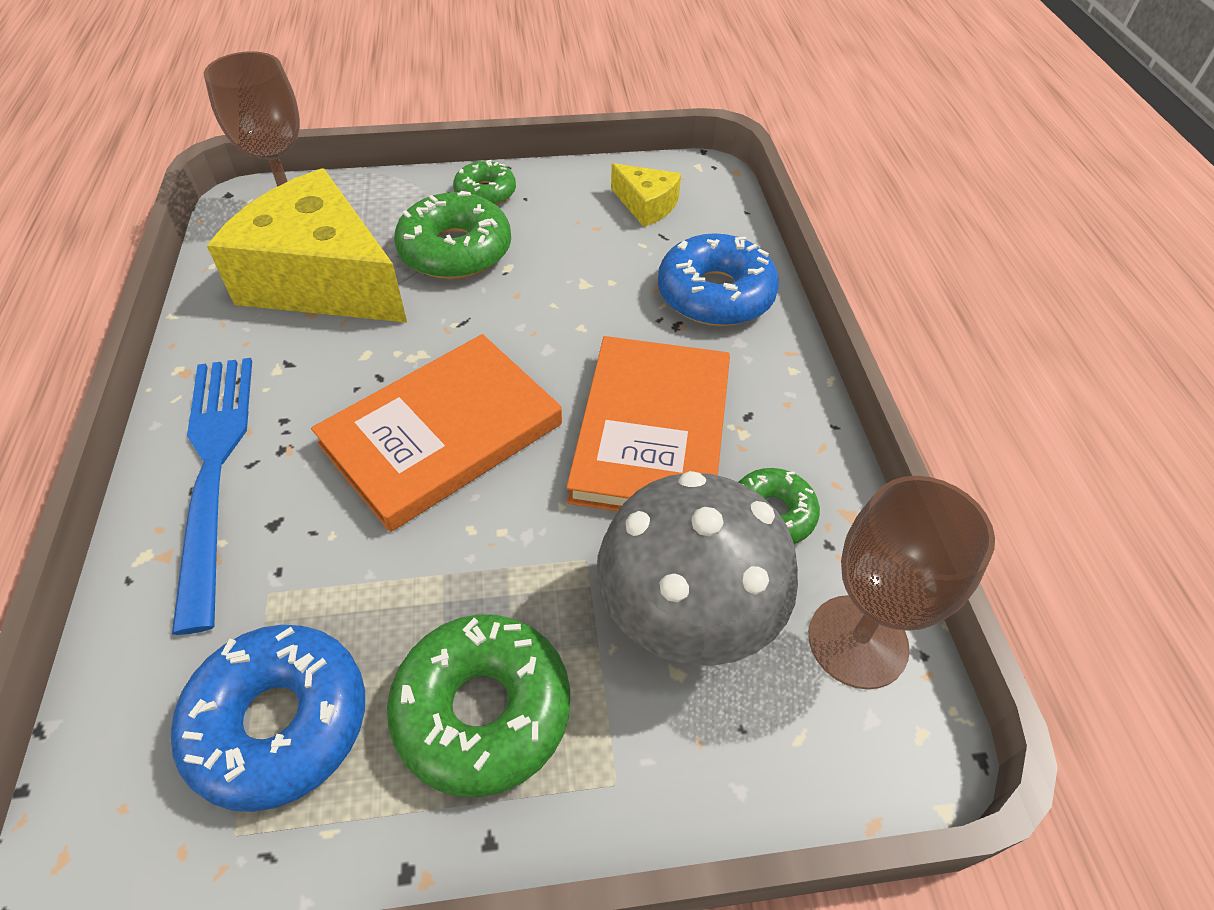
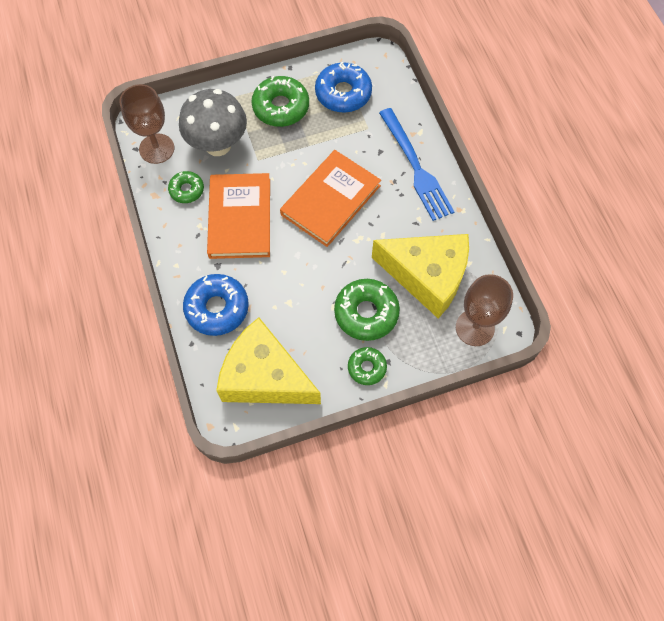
camera: 170 degrees right, 15 degrees up
(646, 205) = (265, 377): yellow cheese -> yellow cheese, size x2.21

